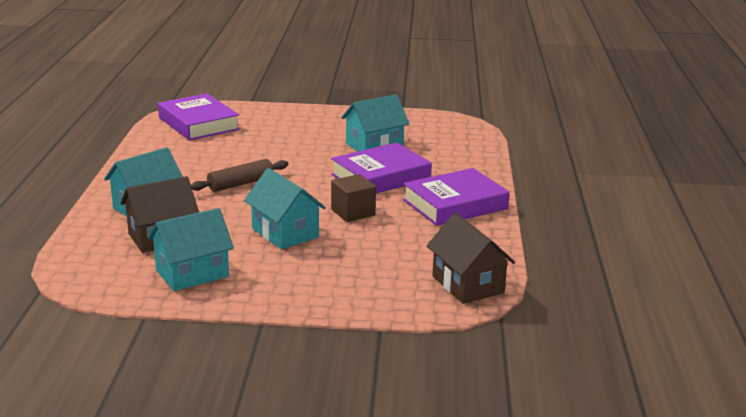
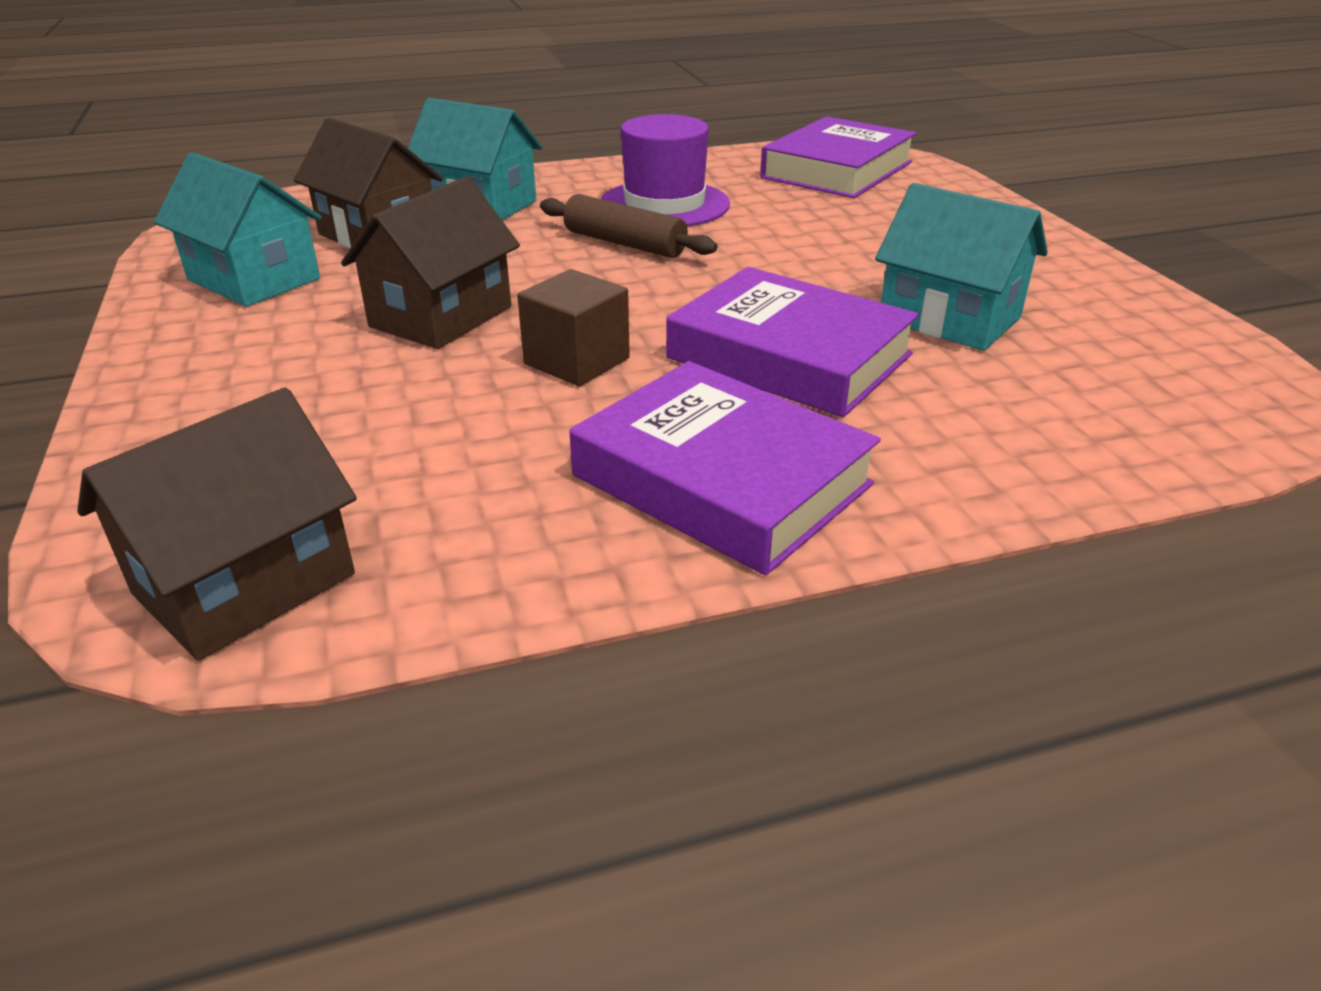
camera: 70 degrees right, 10 degrees up
(199, 167) = (664, 204): none -> purple hat
(285, 233) = (441, 317): turquoise house -> brown house

